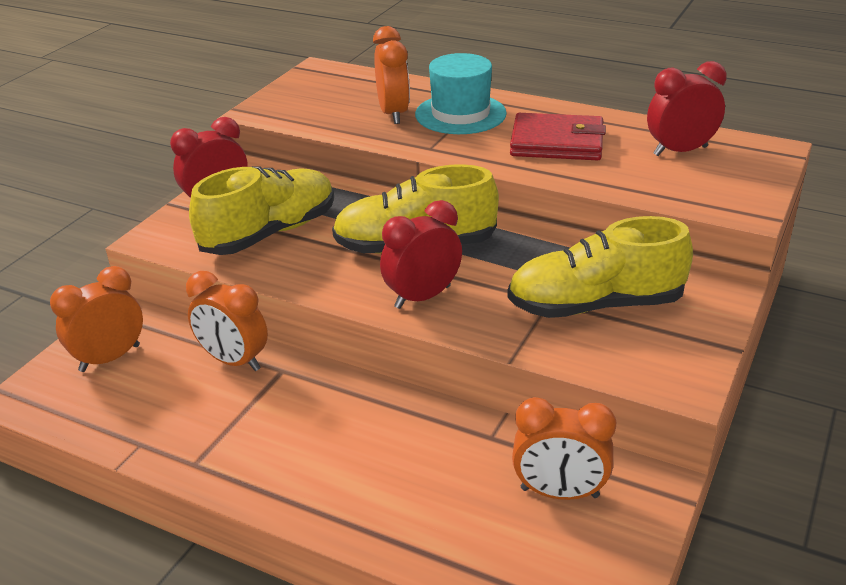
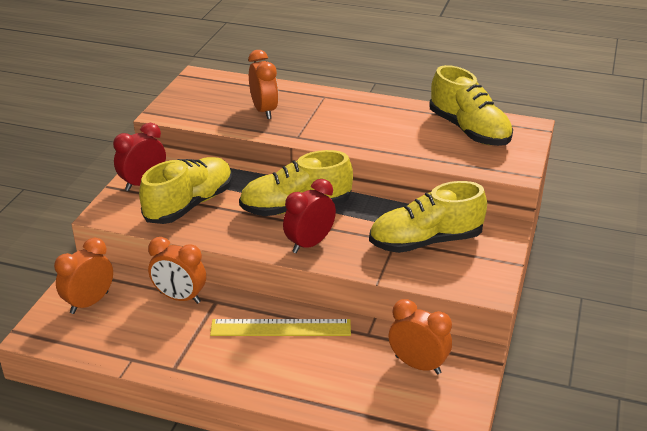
camera: 10 degrees left, 0 degrees up
(364, 416) = (280, 328): none -> yellow ruler
(460, 114) = (312, 109): turquoise hat -> none
(557, 142) = (385, 128): red wallet -> none
(559, 492) = (418, 365): orange clock -> orange clock turned 150 degrees counterclockwise
(680, 151) = (469, 130): red clock -> yellow shoe

